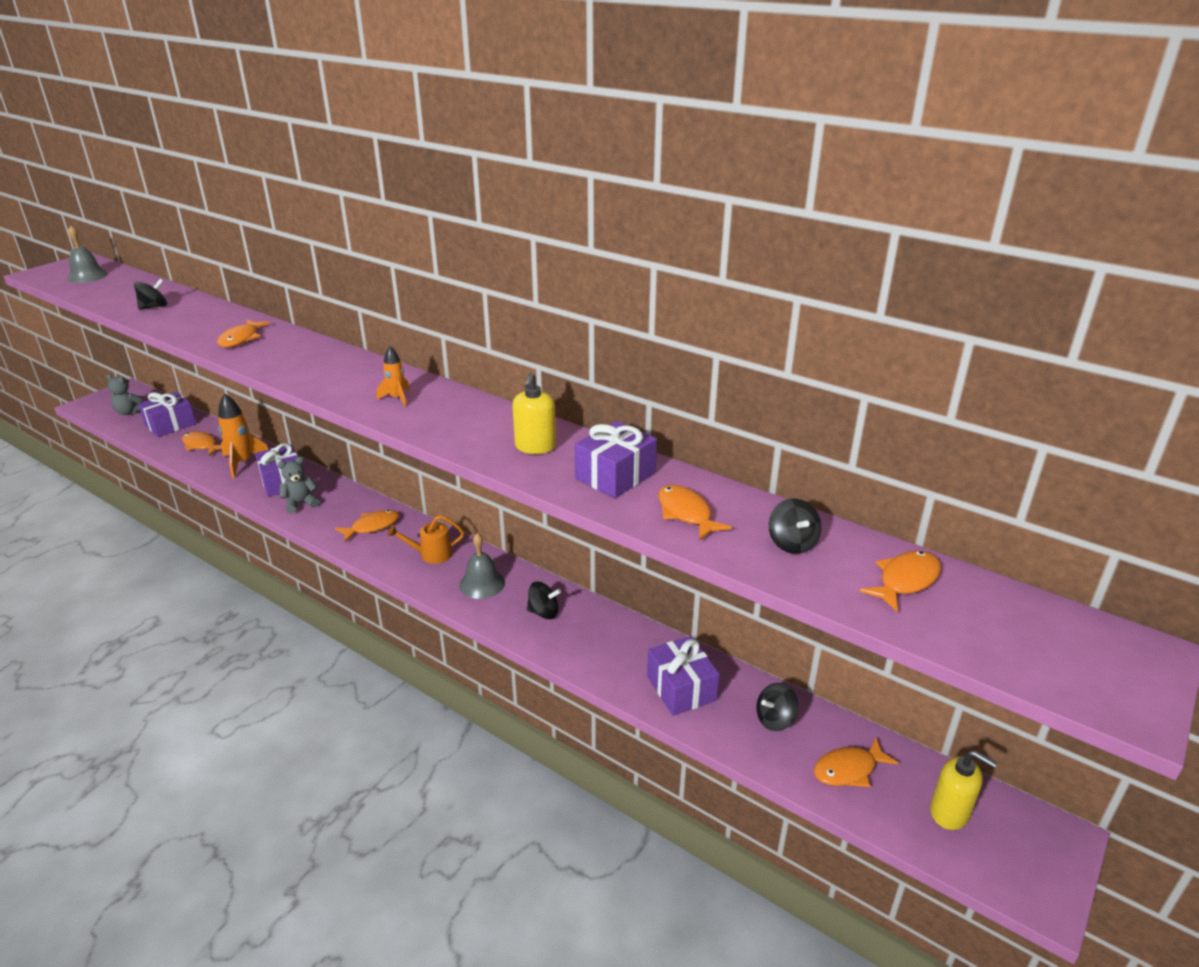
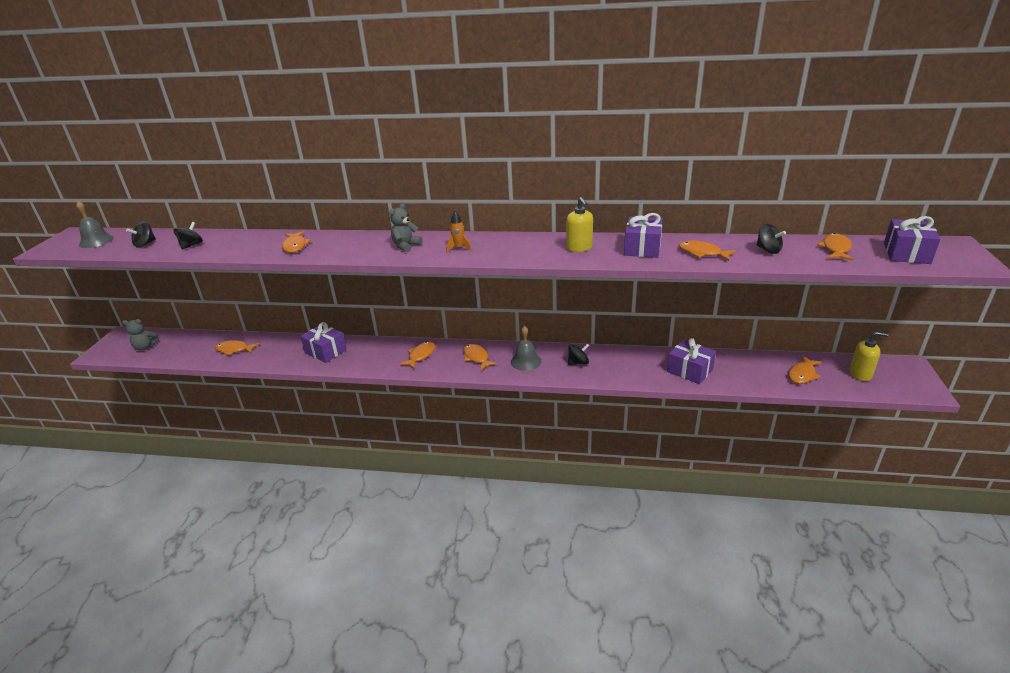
camera: 25 degrees left, 0 degrees up
(170, 424) = (192, 345): purple gift -> purple gift (906, 253)
(242, 463) = (281, 350): orange rocket -> none
(300, 503) = (355, 359): grey teddy bear -> grey teddy bear (406, 246)
(431, 554) = (476, 357): orange watering can -> orange fish
(775, 719) = (748, 367): black spinning top -> black spinning top (145, 244)

